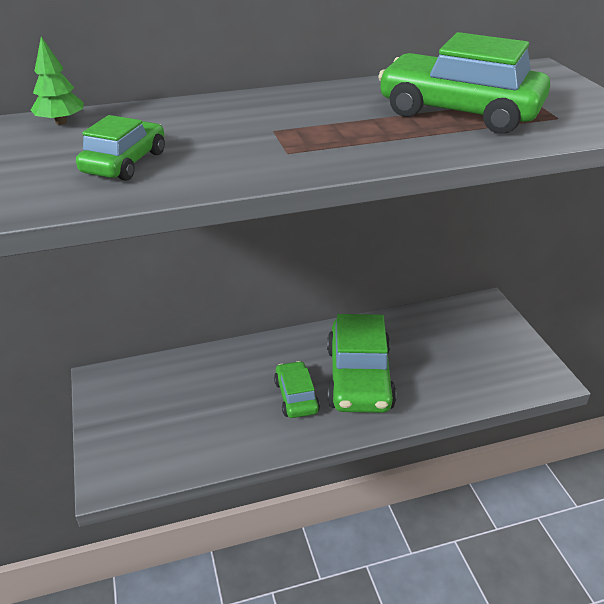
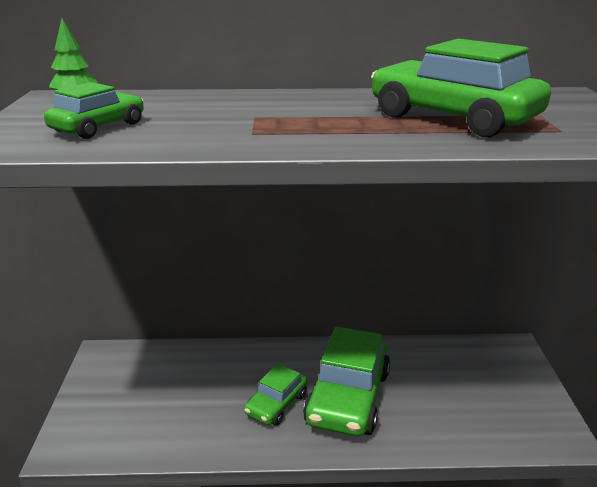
camera: 15 degrees right, 10 degrees down
(296, 396) = (276, 404): green car -> green car turned 150 degrees counterclockwise

